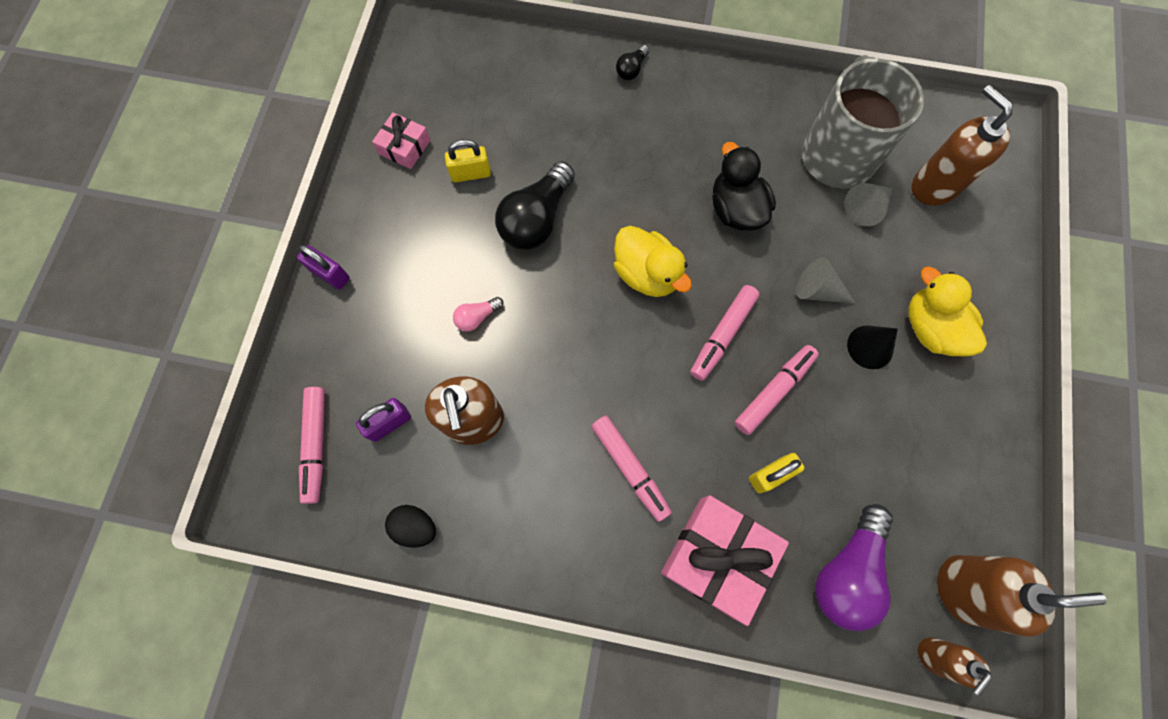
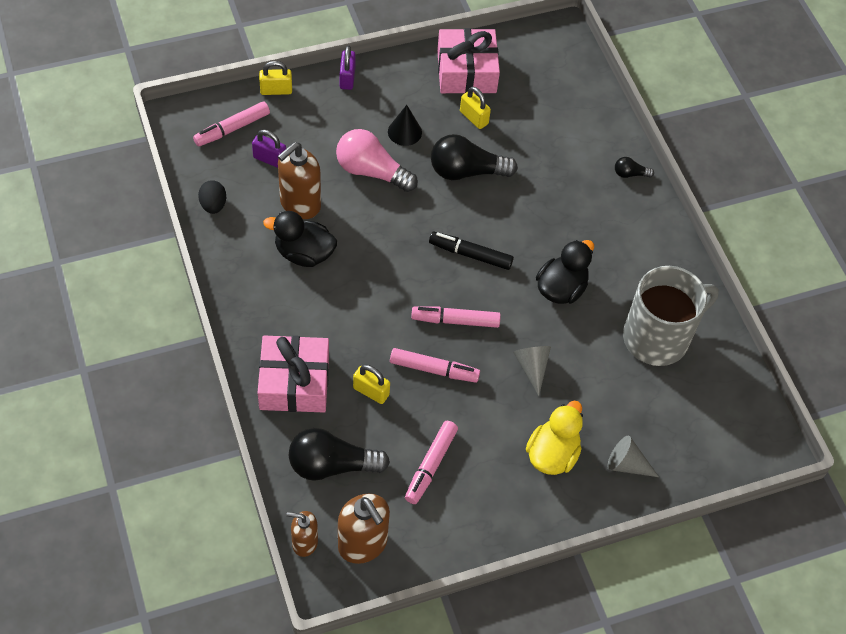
camera: 55 degrees right, 15 degrees down
(293, 363) = (276, 90): none -> yellow padlock
(404, 147) = (466, 71): pink gift -> pink gift, size x1.86
(477, 317) = (371, 171): pink light bulb -> pink light bulb, size x2.14
(547, 453) = (304, 253): none -> black duck
(630, 468) = (323, 305): pink marker -> pink marker (431, 465)
(646, 274) = (470, 255): yellow duck -> black marker
(847, 571) = (332, 465): purple light bulb -> black light bulb
(865, 208) = (624, 374): grey cone -> grey cone (626, 464)
(870, 347) = (509, 419): black cone -> black cone (404, 132)
(934, 186) = (679, 414): brown soap dispenser -> none

